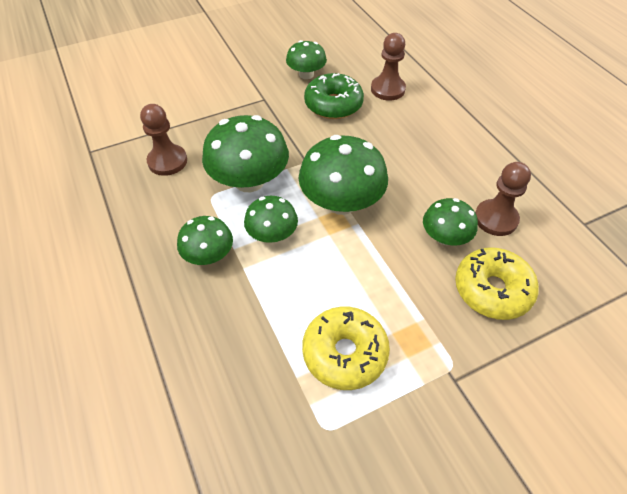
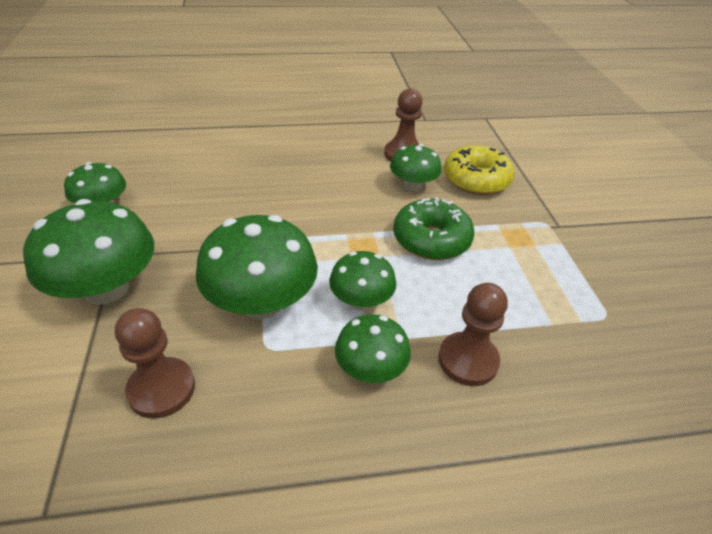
camera: 75 degrees left, 10 degrees down
(333, 105) = (181, 201): green donut -> green donut (431, 240)
(341, 202) = (339, 235): green mushroom -> green mushroom (106, 289)
(344, 353) = (527, 282): yellow donut -> none
(387, 89) = (190, 158): brown pawn -> brown pawn (468, 360)

